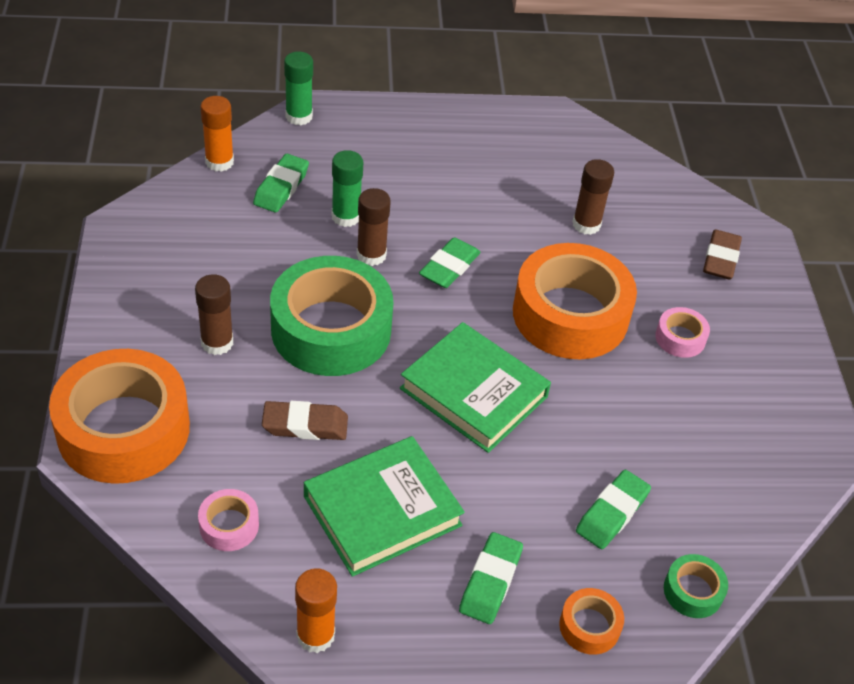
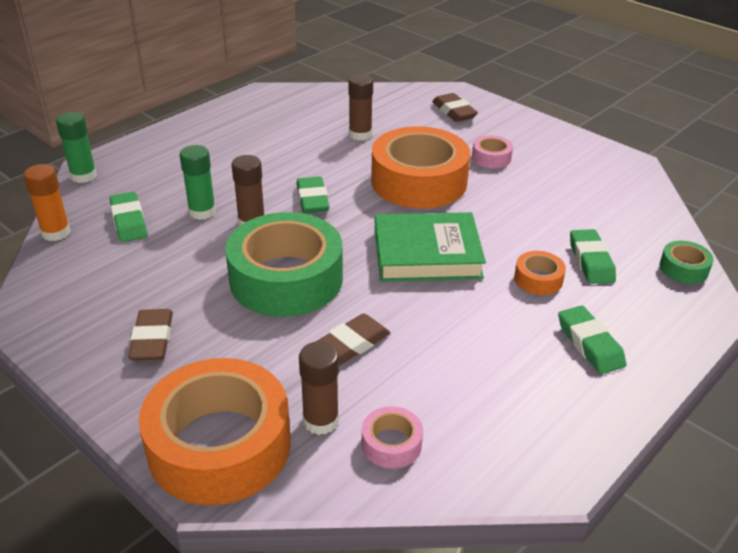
camera: 40 degrees left, 10 degrees down
(177, 310) = (152, 339): none -> brown eraser
(217, 343) = (214, 339): brown glue stick -> brown glue stick (321, 420)
(315, 635) = (546, 461): orange glue stick -> none
(382, 510) = (473, 355): green book -> none
(589, 626) = (670, 325): orange tape -> orange tape (538, 279)

